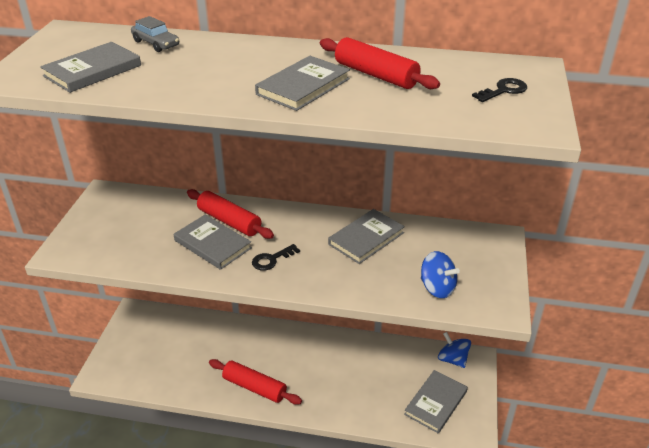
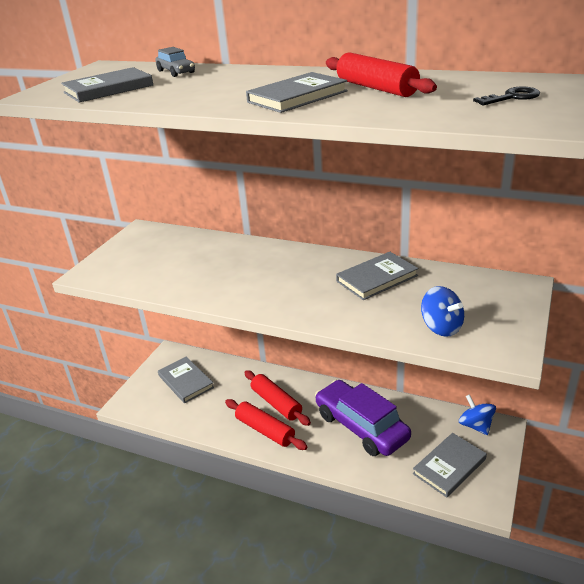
camera: 15 degrees right, 5 degrees down
(212, 244) = (224, 275): grey book -> grey book (185, 381)
(229, 221) = (246, 257): red rolling pin -> red rolling pin (276, 403)
(271, 259) = (276, 291): black key -> none
(348, 372) = (361, 426): none -> purple car

